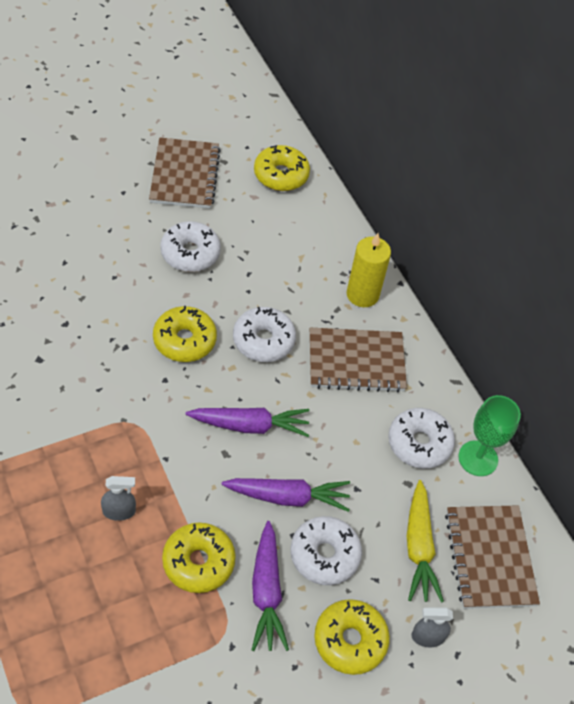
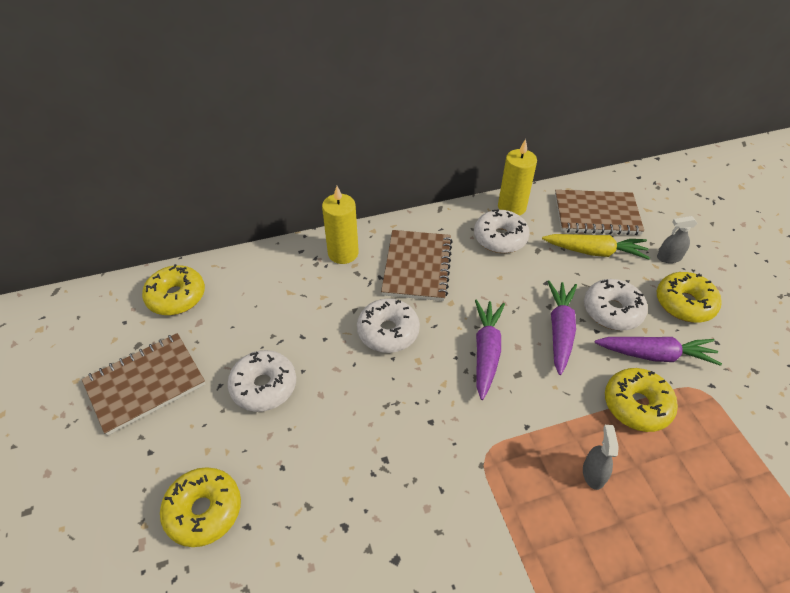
camera: 75 degrees left, 5 degrees down
(184, 175) = (145, 384): brown notebook -> brown notebook turned 45 degrees counterclockwise
(184, 340) = (381, 400): yellow donut -> yellow donut (204, 510)
(427, 637) = (669, 257): grey spray bottle -> grey spray bottle turned 75 degrees clockwise
(478, 458) = (511, 207): green goblet -> yellow candle

